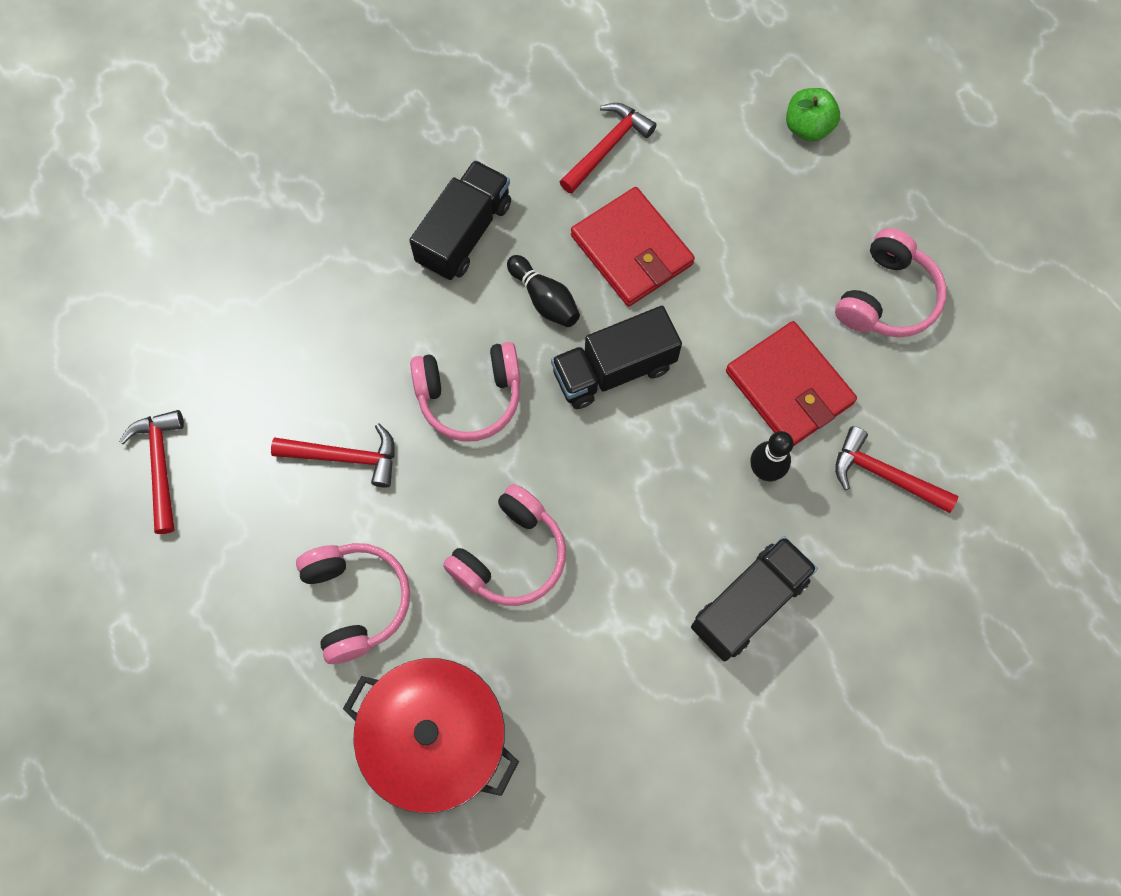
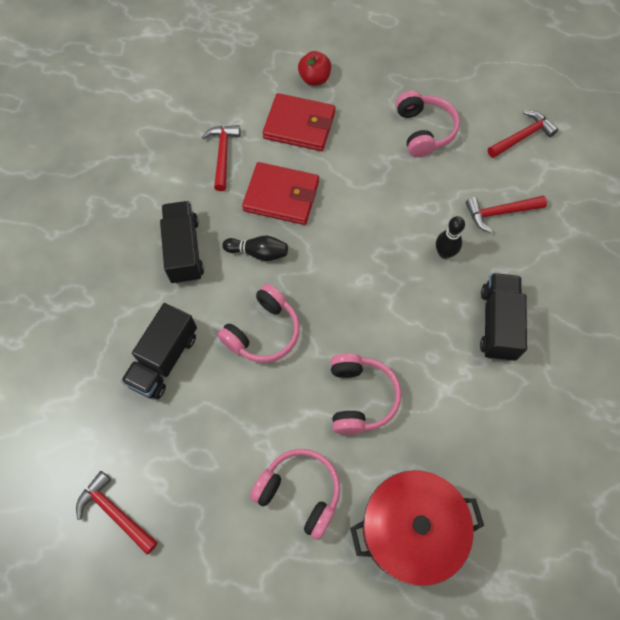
camera: 40 degrees left, 5 degrees down
(345, 457) = (223, 418): red hammer -> red hammer (522, 136)
(613, 370) = (326, 261): black truck -> black truck (164, 359)
(789, 387) = (419, 205): red wallet -> red wallet (299, 125)
(807, 127) = (314, 79): green apple -> red apple

